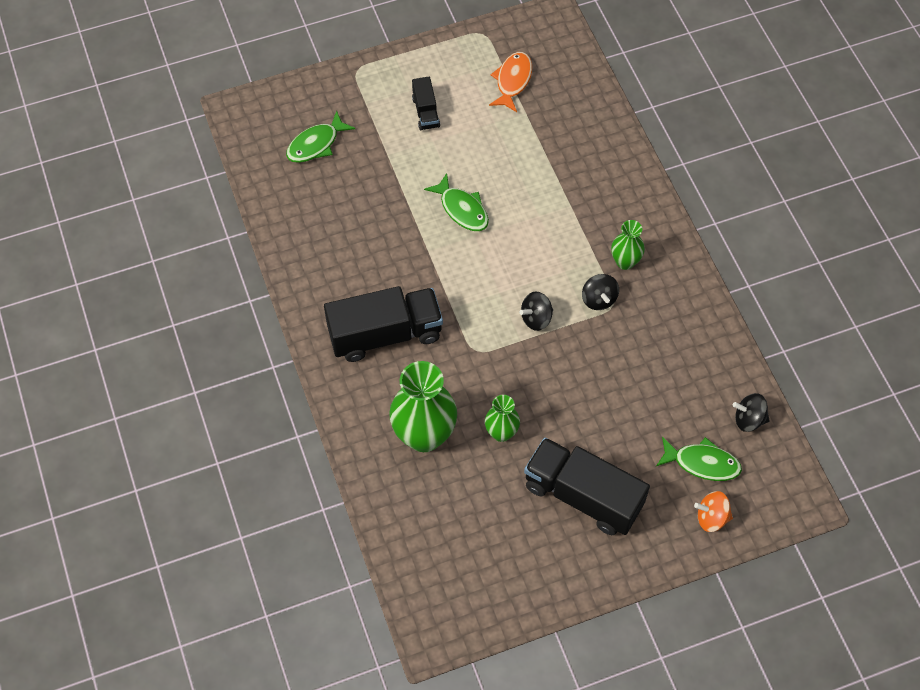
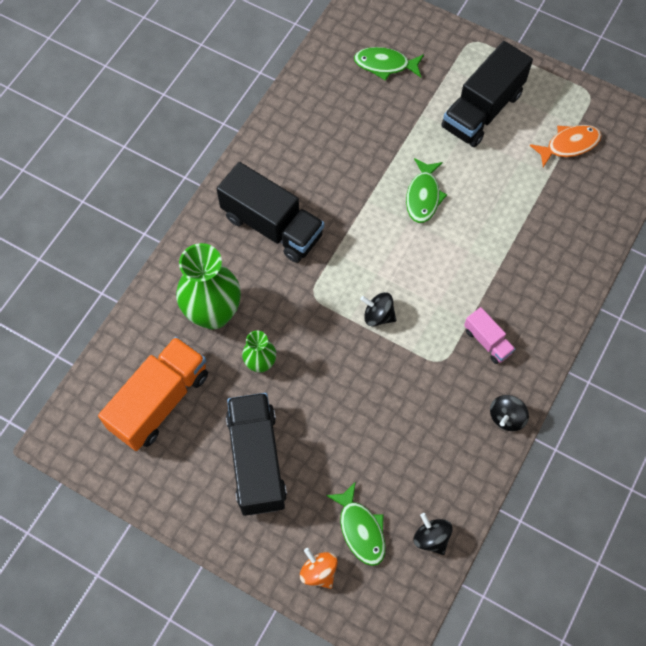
camera: 50 degrees right, 5 degrees up
(425, 112) = (482, 110): black truck -> black truck, size x2.03
(467, 532) = (160, 401): none -> orange truck
(598, 299) = (436, 347): black spinning top -> black spinning top (506, 417)
(625, 262) = (487, 341): green vase -> pink truck

